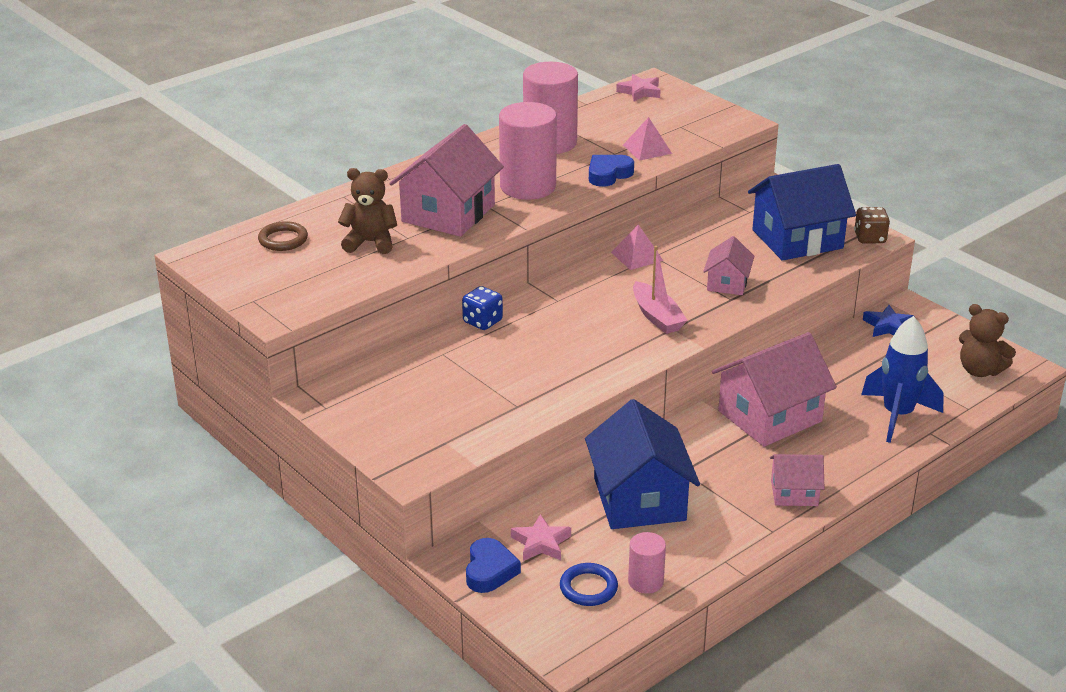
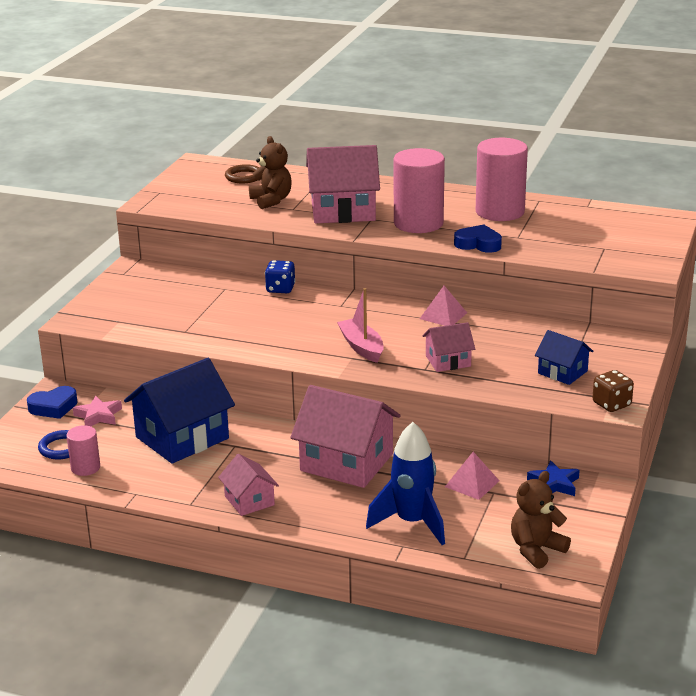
camera: 60 degrees right, 5 degrees down
(640, 92) = (642, 218): pink star -> none
(647, 149) = (543, 246): pink pyramid -> pink pyramid (472, 483)
(657, 317) = (361, 347): pink boat -> pink boat turned 120 degrees clockwise
(797, 239) = (562, 372): blue house -> blue house, size x0.53
(980, 370) = (536, 550): brown teddy bear -> brown teddy bear turned 45 degrees clockwise

